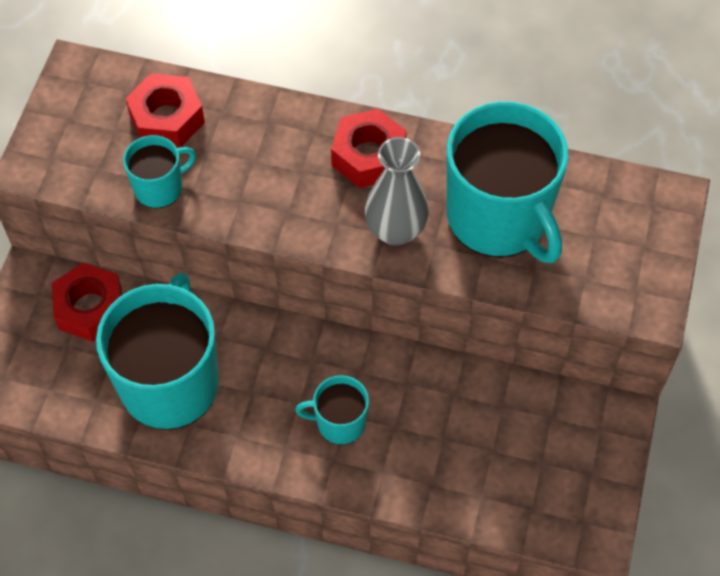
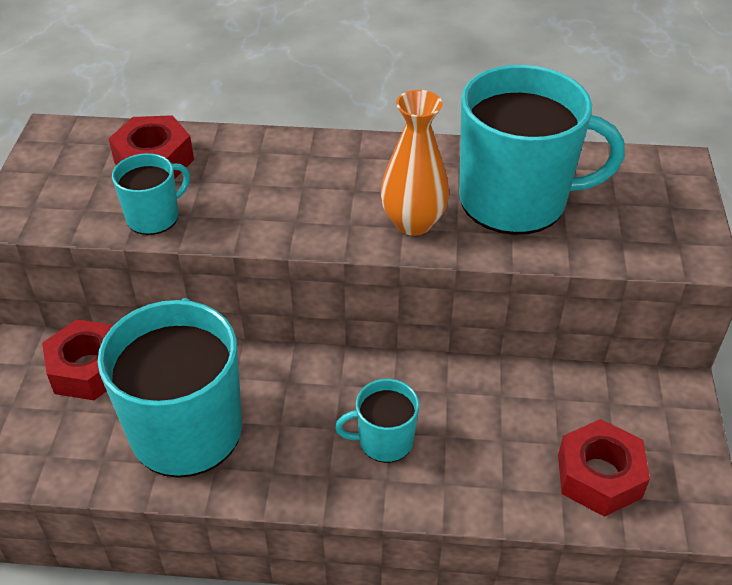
camera: 10 degrees left, 15 degrees down
(368, 156) = (368, 167): red nut -> red nut (599, 476)
(395, 230) = (413, 223): grey vase -> orange vase
(499, 218) = (516, 200): turquoise mug -> turquoise mug turned 45 degrees counterclockwise

